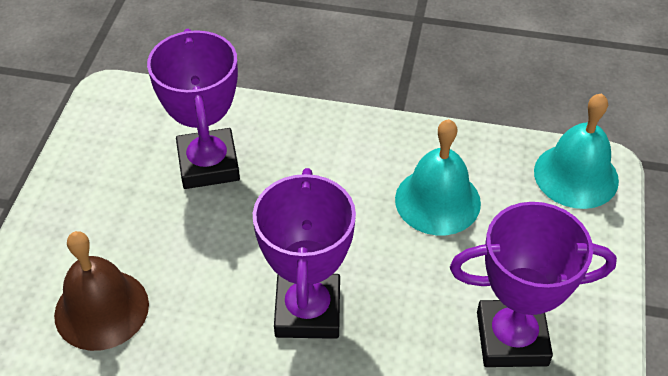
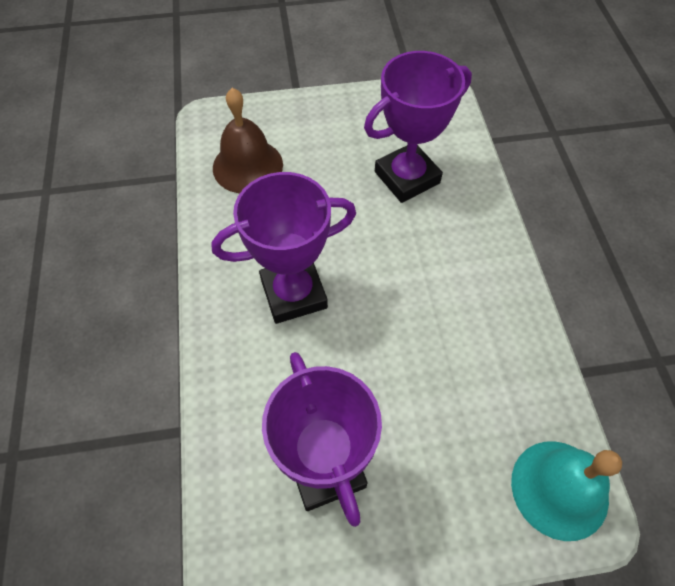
camera: 70 degrees right, 10 degrees up
(437, 201) = (455, 360): turquoise bell -> none

